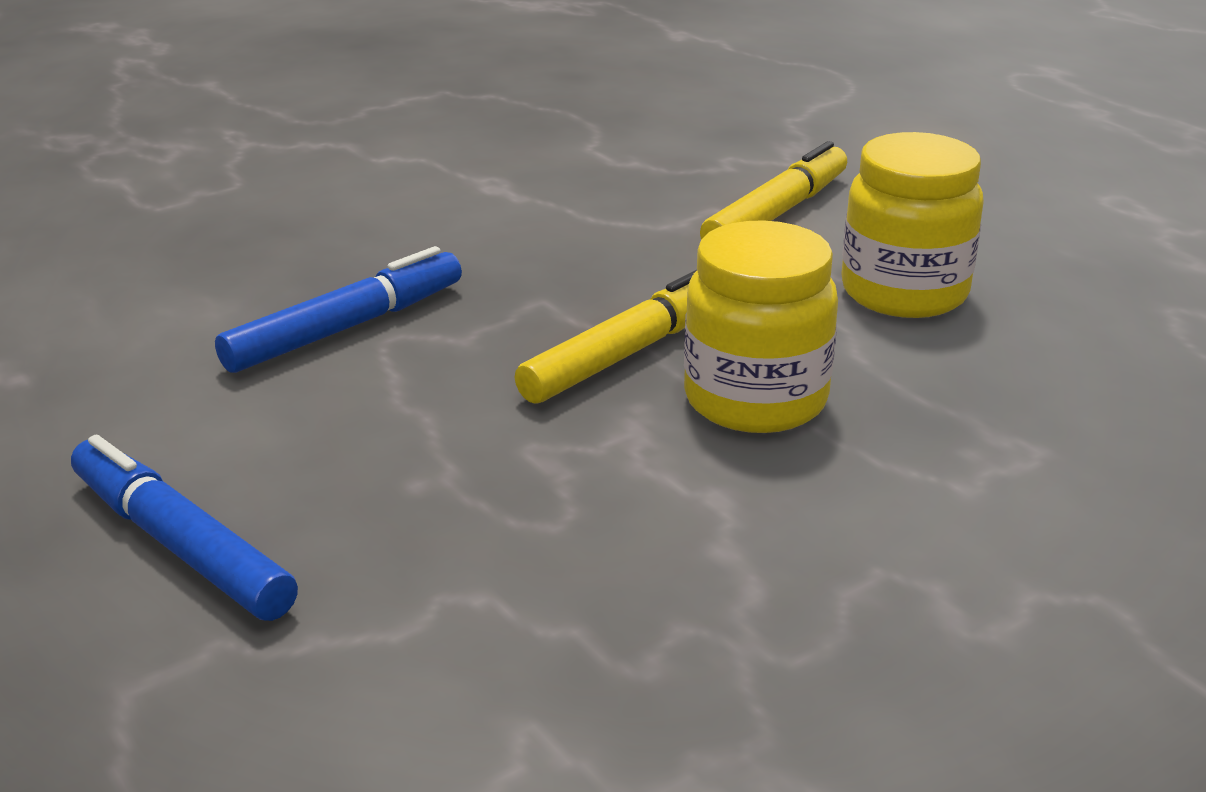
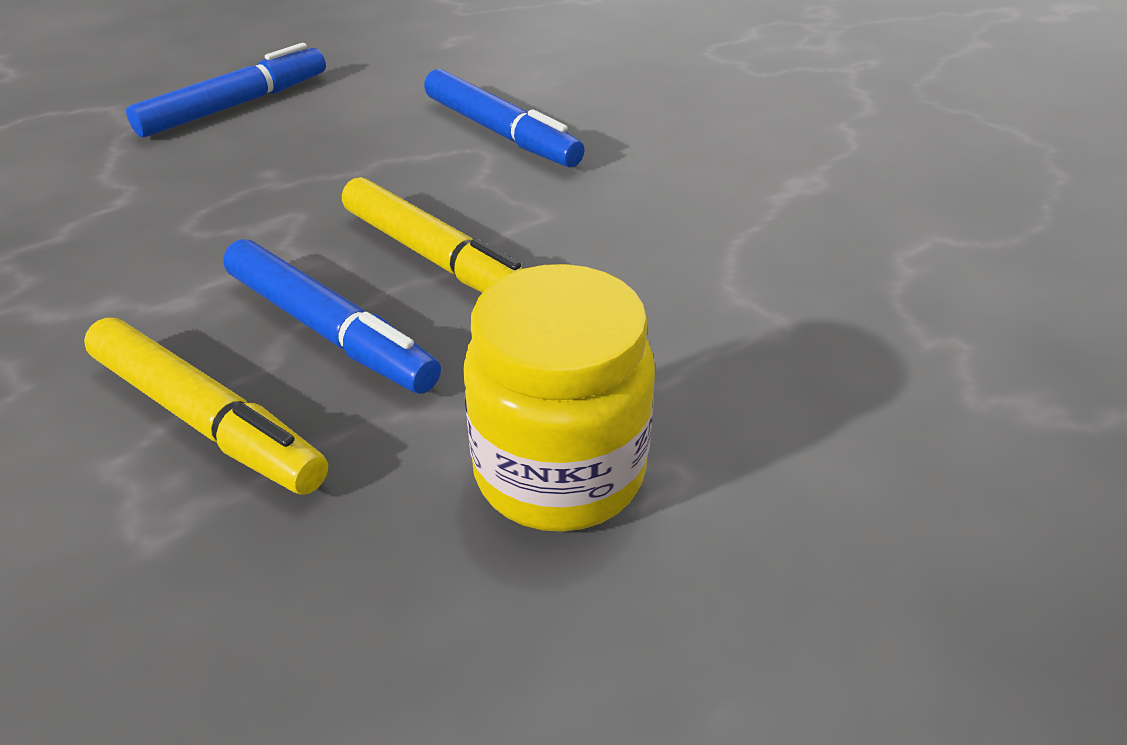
camera: 90 degrees right, 10 degrees up
(755, 400) = (329, 331): yellow jar -> blue marker
(776, 213) = (784, 374): yellow marker -> yellow marker (206, 419)

